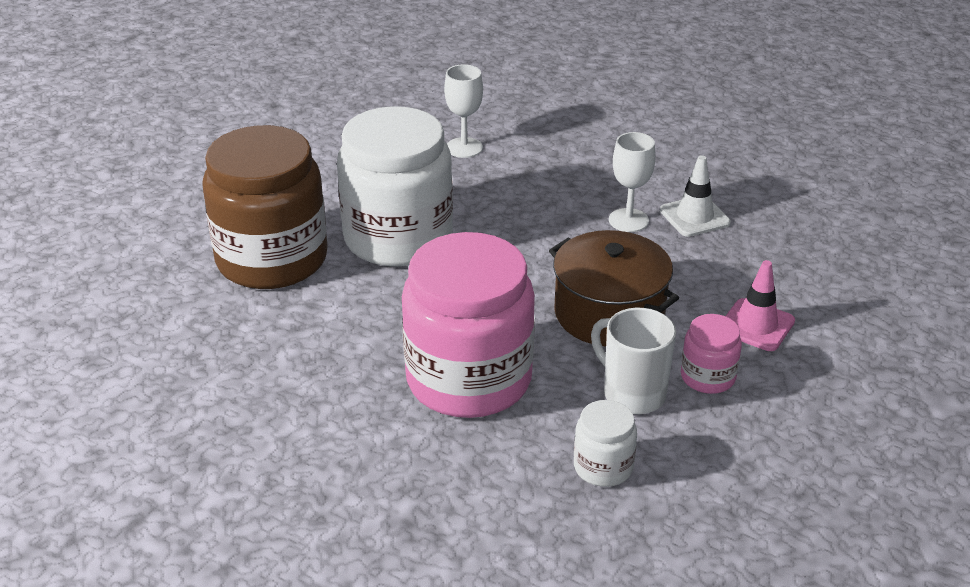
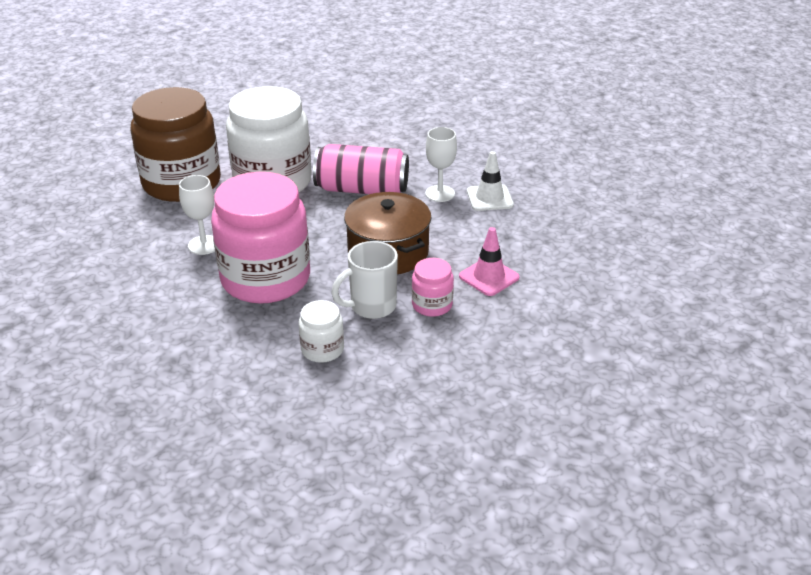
camera: 15 degrees right, 0 degrees up
(464, 148) = (353, 130): white goblet -> white goblet (204, 245)
(524, 230) = (362, 189): none -> pink can
(632, 394) = (371, 307): white mug -> white mug turned 90 degrees counterclockwise

